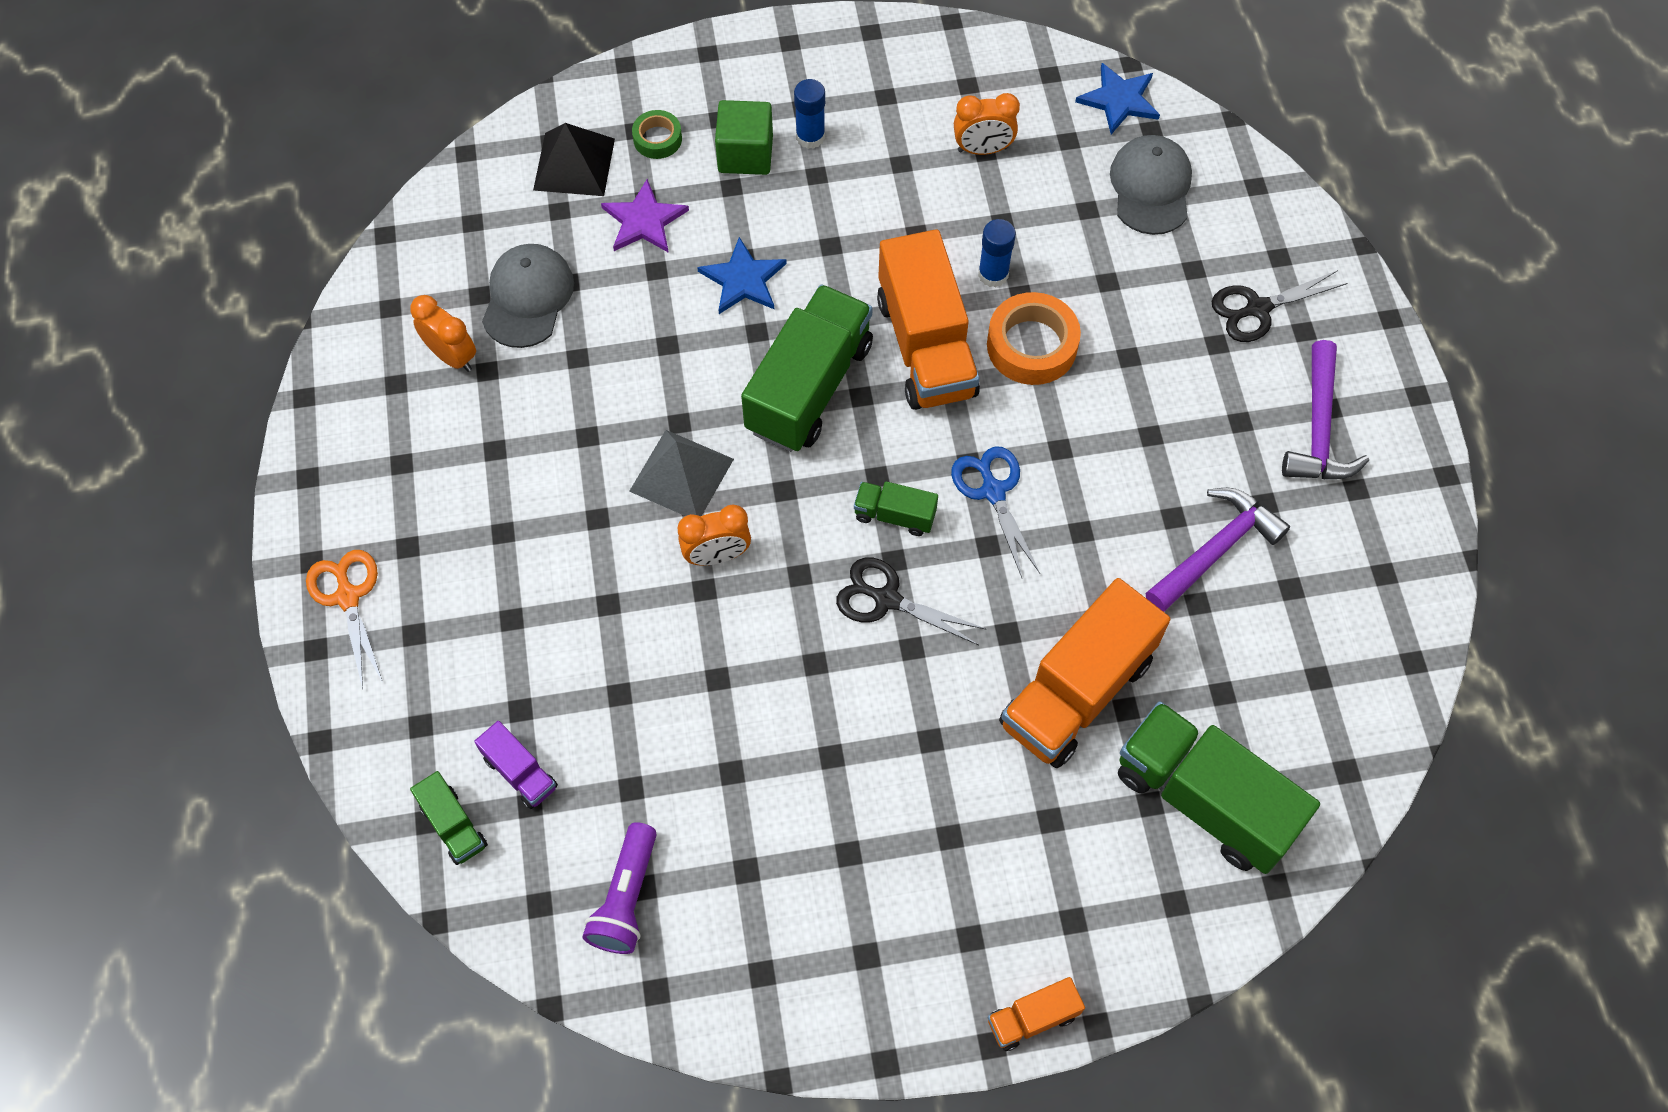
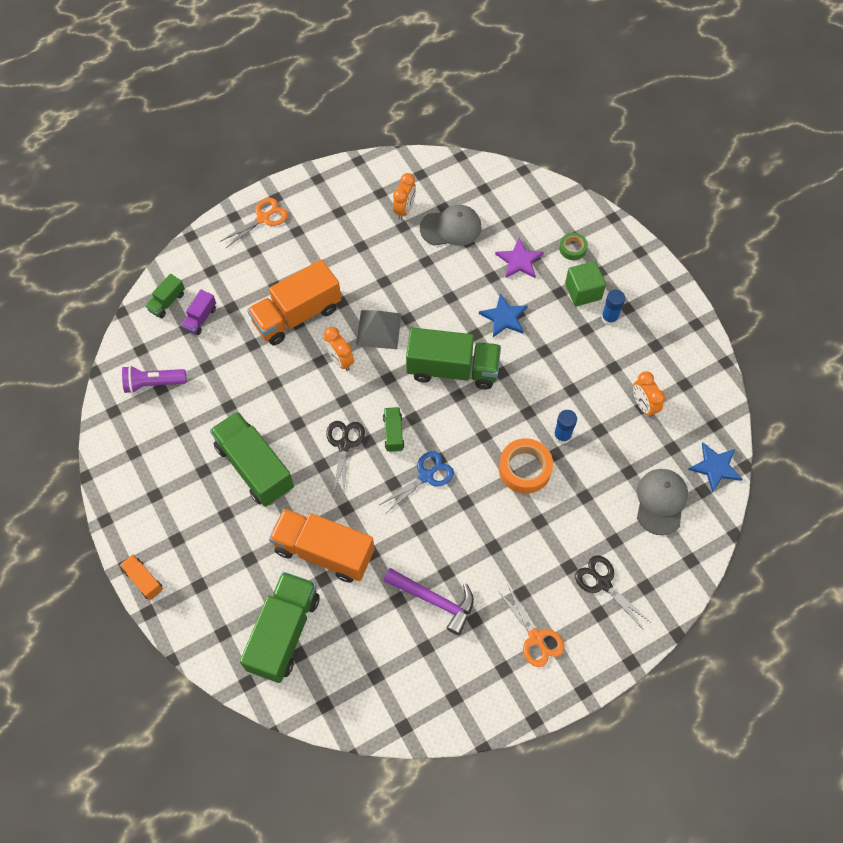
camera: 70 degrees right, 0 degrees up
(574, 164) = (539, 218): black pyramid -> none
(875, 760) = (254, 467): none -> green truck
(926, 346) = (501, 416): orange truck -> orange truck (297, 315)
(1151, 187) = (661, 501): grey cap -> grey cap turned 60 degrees counterclockwise
(1318, 428) = (536, 638): purple hammer -> orange scissors

